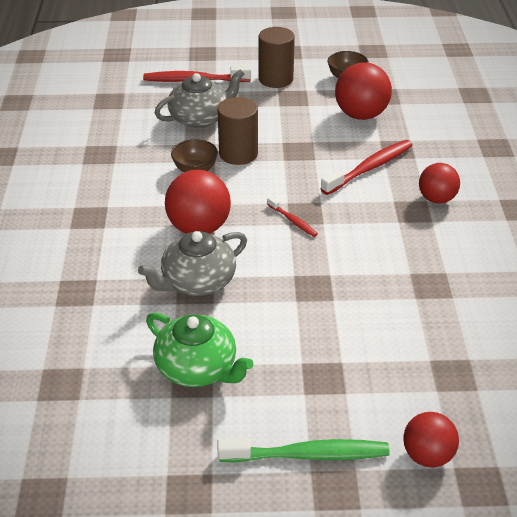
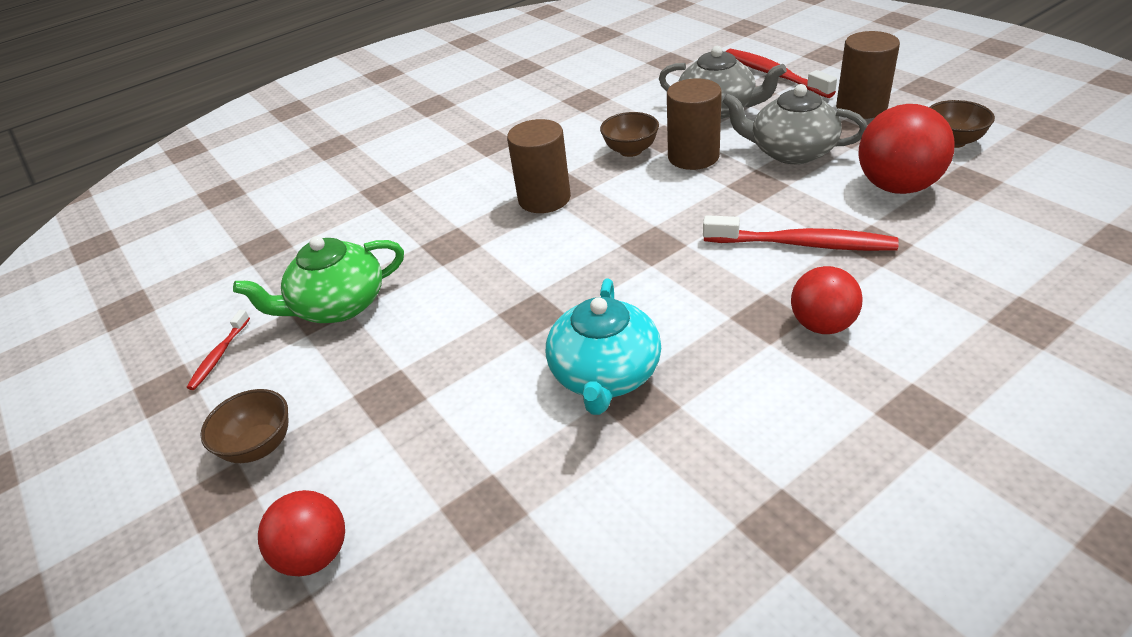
camera: 60 degrees right, 0 degrees up
(197, 282) = (462, 240): grey teapot -> grey teapot (791, 152)
(198, 368) = (338, 306): green teapot -> green teapot turned 60 degrees clockwise
(199, 228) = (544, 199): red ball -> brown cylinder
(293, 221) = (628, 244): red toothbrush -> red toothbrush (219, 355)
(308, 455) = (259, 446): green toothbrush -> brown bowl
(396, 285) = (605, 375): none -> turquoise teapot

